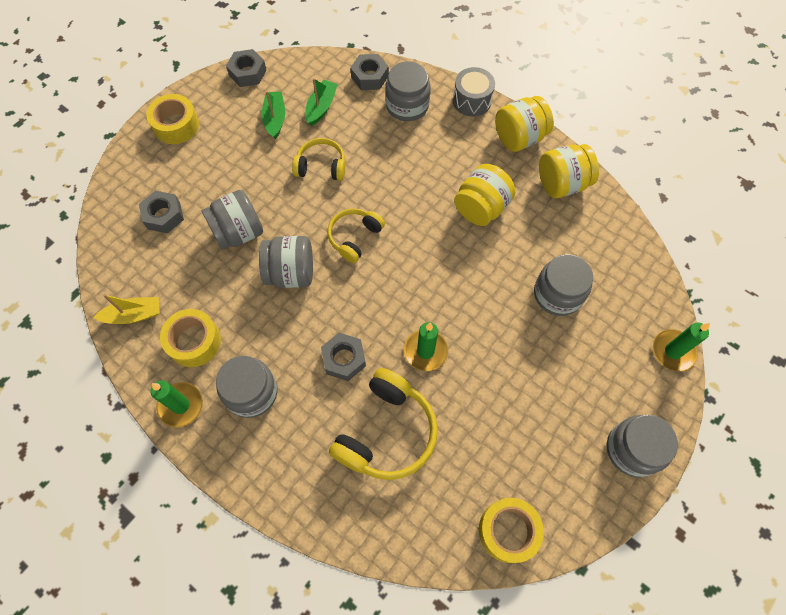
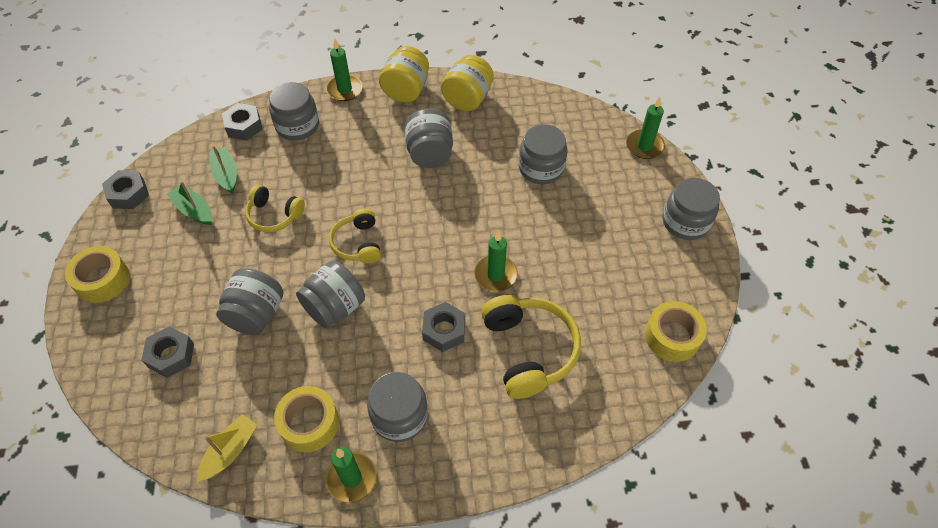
camera: 45 degrees left, 10 degrees down
(321, 166) = (274, 215): yellow headphones -> yellow headphones turned 120 degrees counterclockwise
(472, 101) = (344, 90): grey drum -> green candle
(481, 208) = (430, 154): yellow jar -> grey jar

